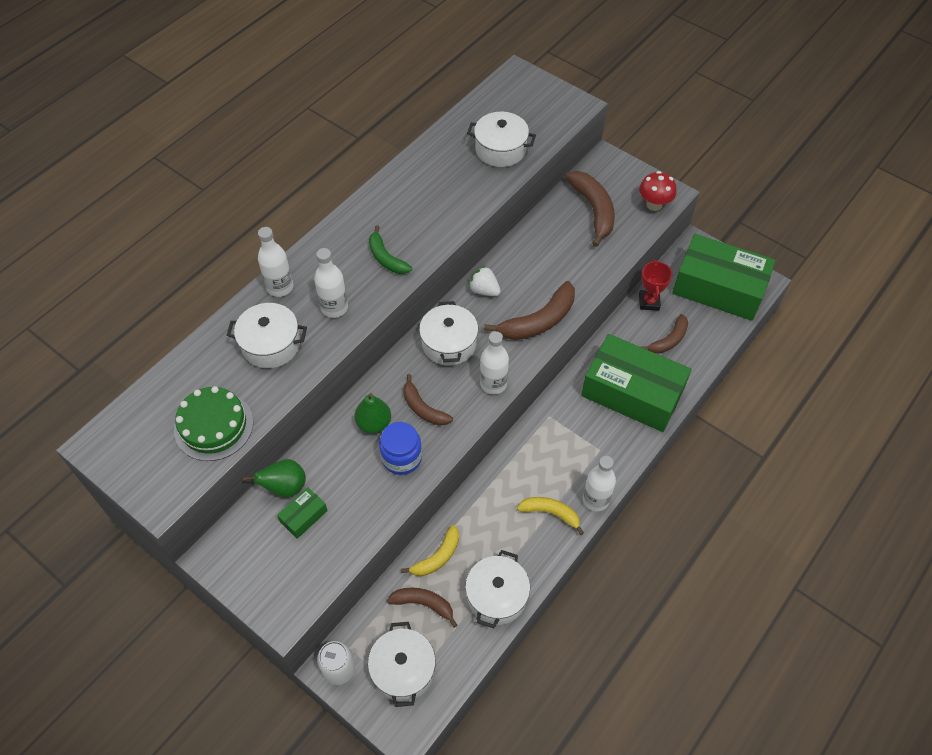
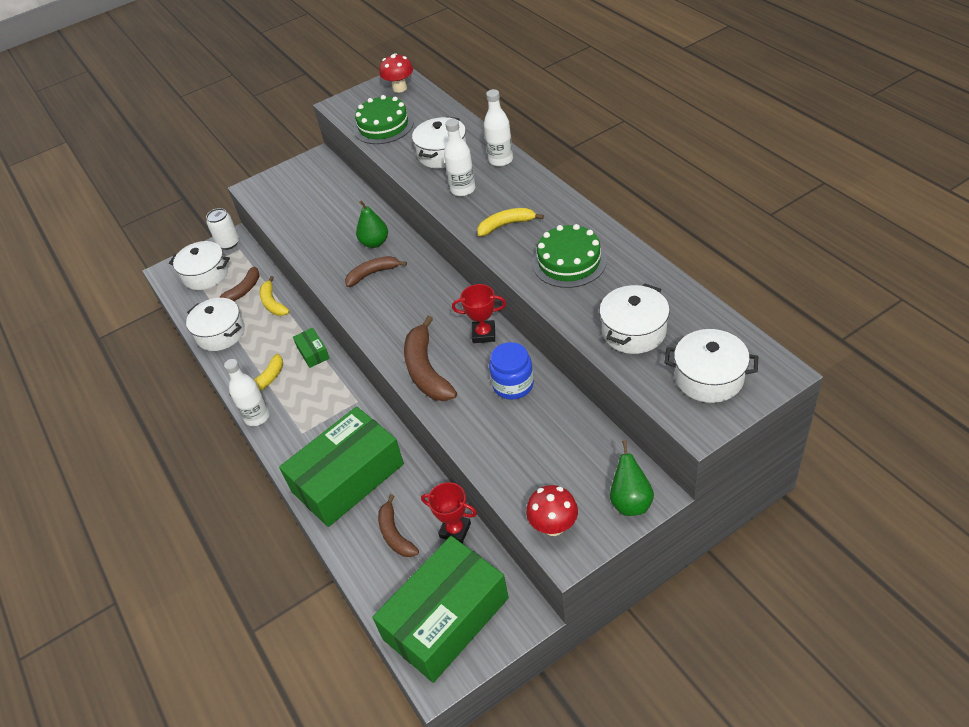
camera: 115 degrees right, 10 degrees down
(124, 435) = (399, 88): none -> red mushroom
(285, 487) = (347, 192): green pear -> green pear (630, 502)
(304, 516) = (318, 200): green box -> green box (313, 352)
(386, 258) = (506, 225): green banana -> yellow banana
(401, 458) = (334, 256): blue jar -> blue jar (513, 385)
(428, 202) = (569, 261): none -> green cake
(449, 343) = (431, 299): white pot -> white pot (709, 377)
(484, 290) = (483, 334): white strawberry -> red trophy
(493, 384) = (372, 323): white bottle -> none
(593, 210) = (564, 456): brown banana -> none

